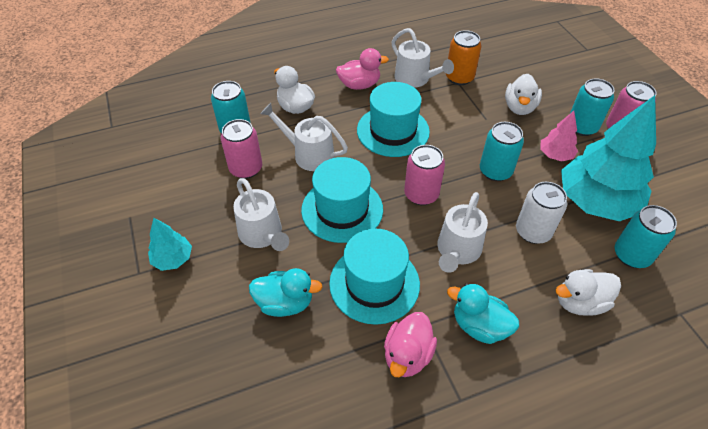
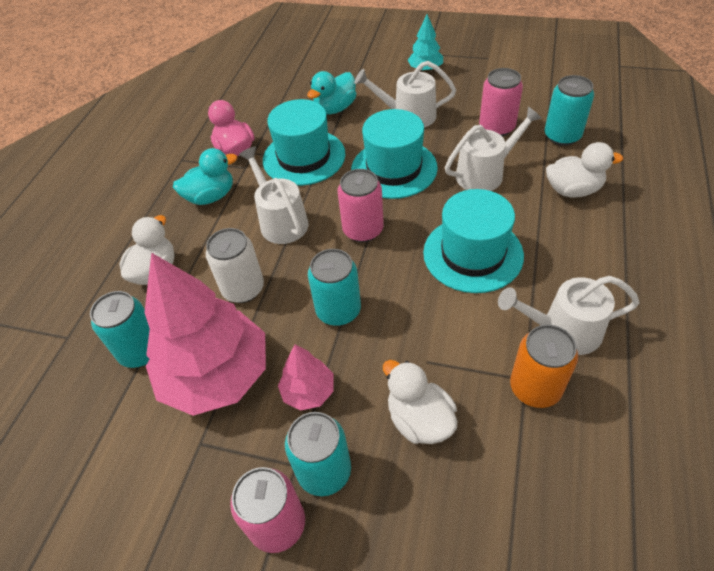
camera: 130 degrees right, 0 degrees up
(359, 85) = (584, 263): pink duck -> none
(596, 202) = (217, 375): turquoise tree -> pink tree

